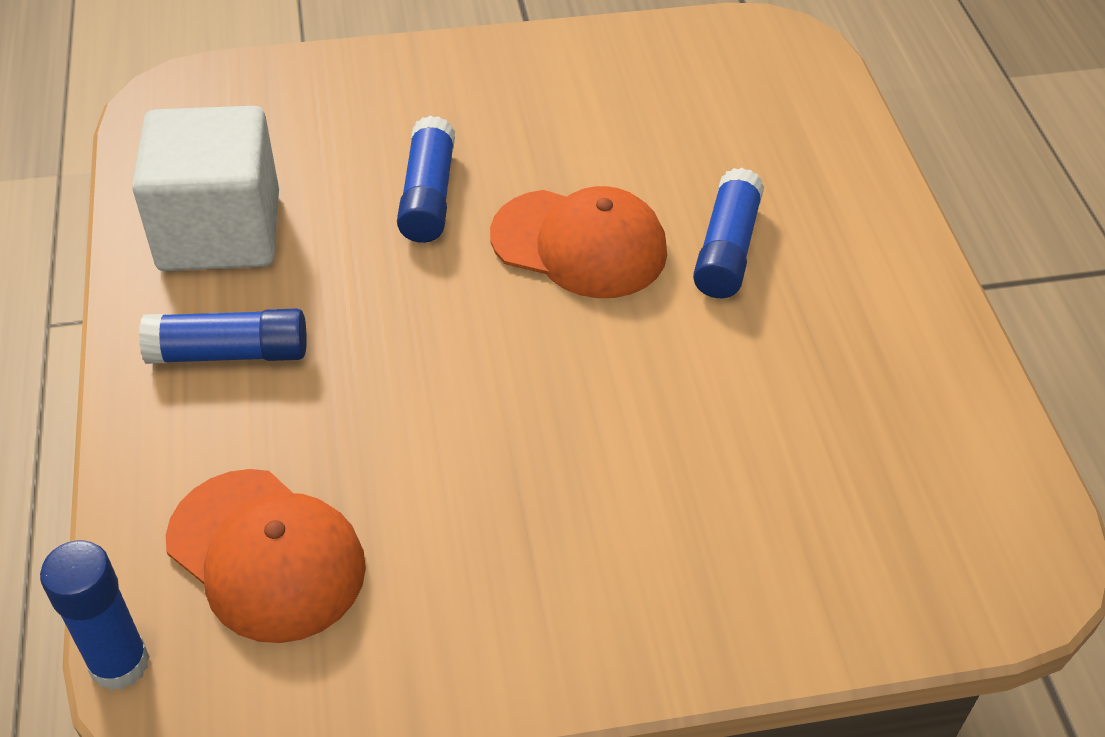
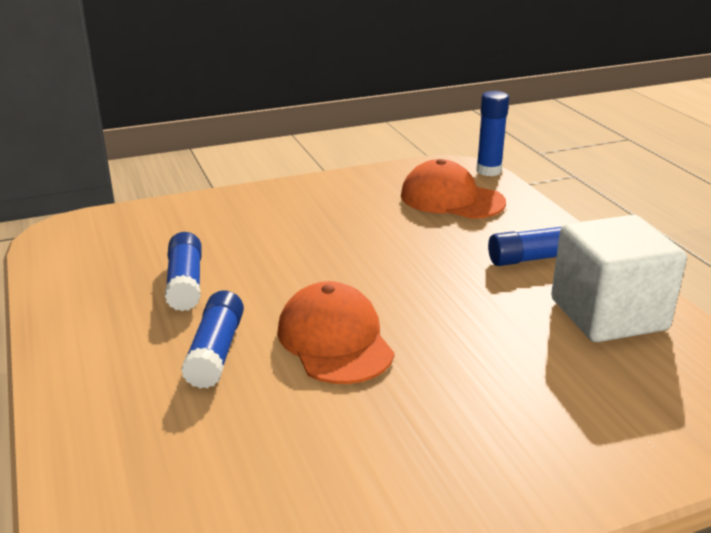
camera: 170 degrees right, 20 degrees down
(428, 195) = (471, 358): blue glue stick -> blue glue stick (185, 283)
(579, 244) = (335, 340): orange cap -> orange cap turned 60 degrees clockwise

